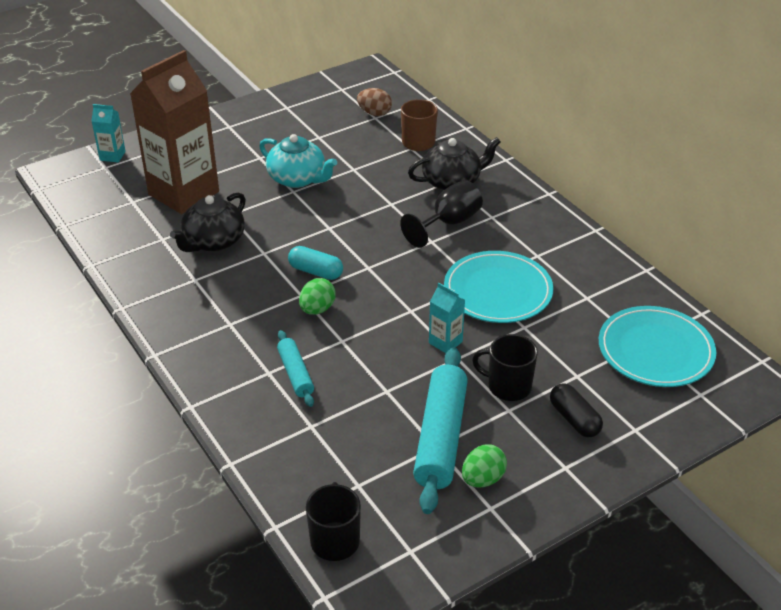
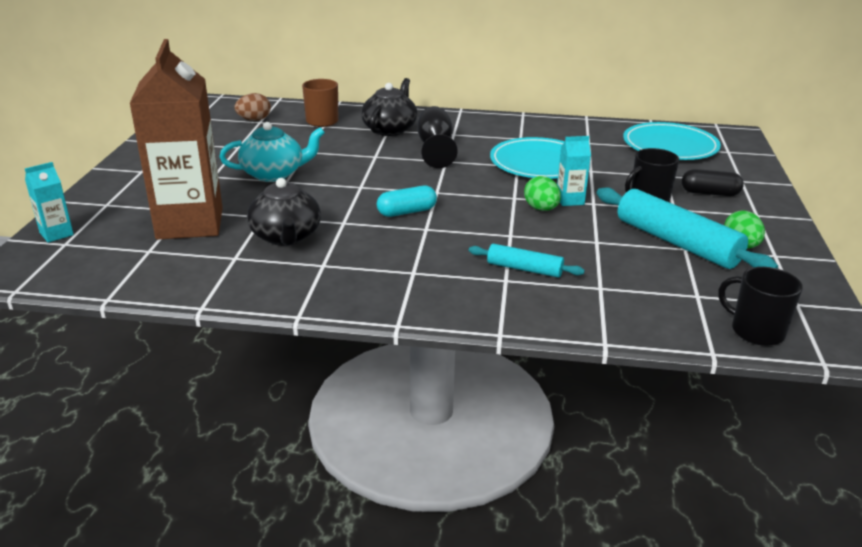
camera: 50 degrees left, 10 degrees down
(317, 309) = (455, 229): green egg -> green egg (541, 209)

